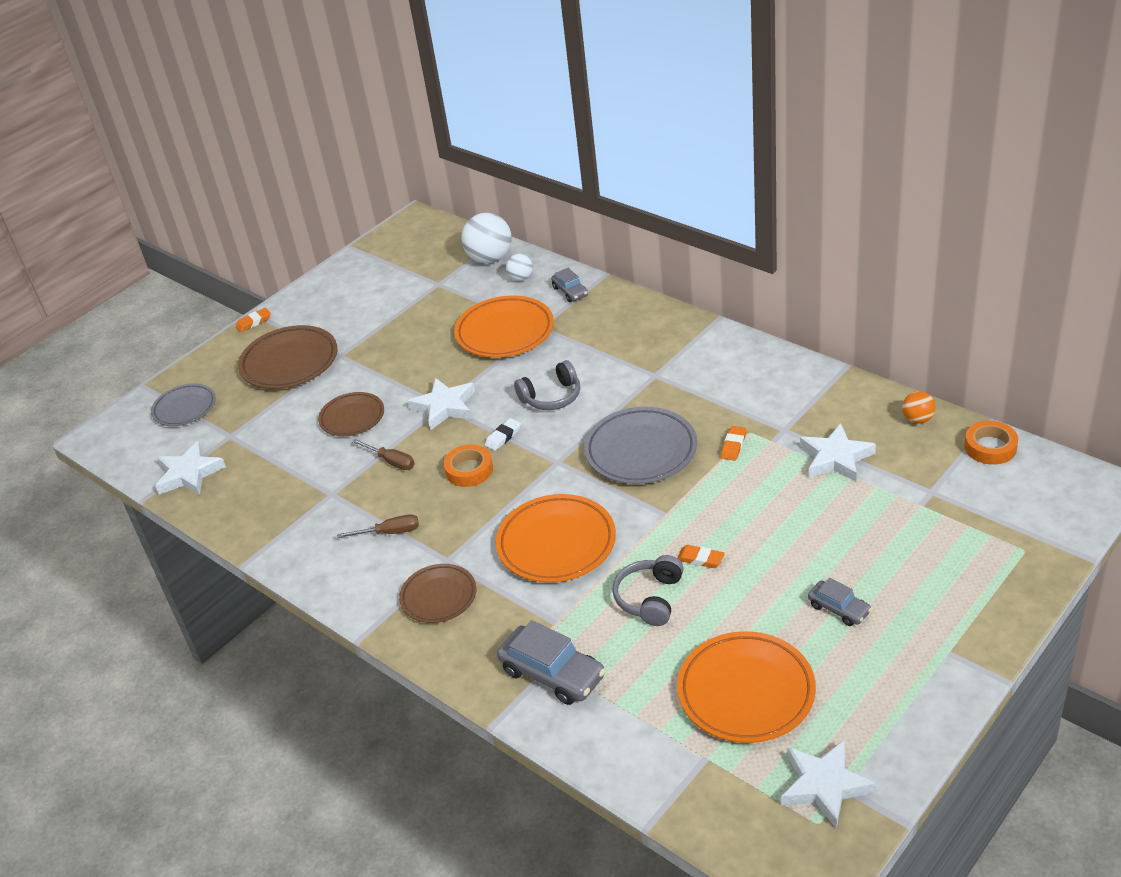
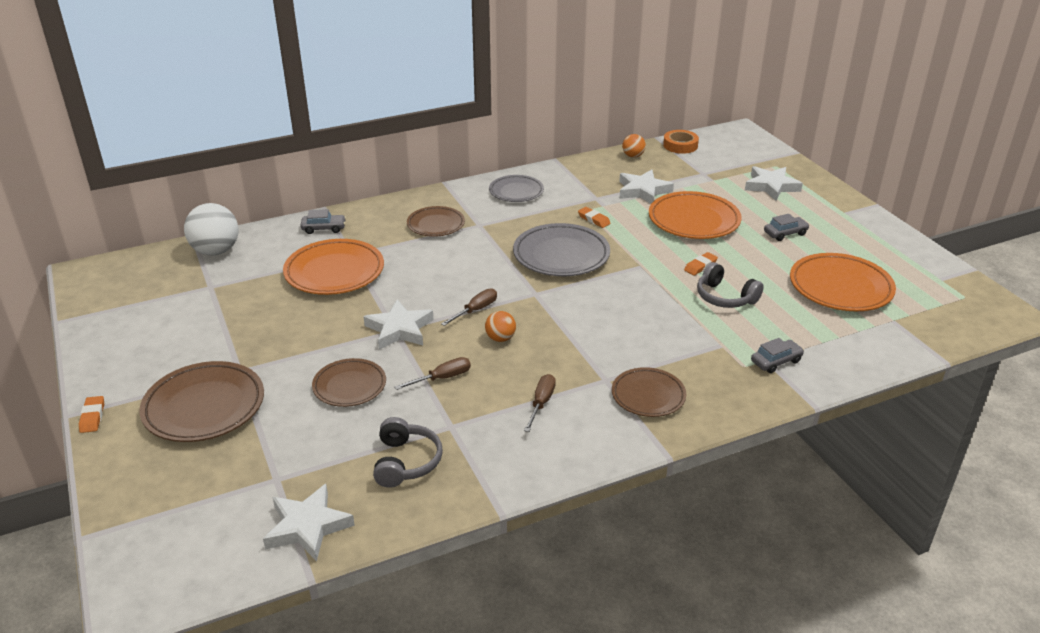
camera: 70 degrees left, 5 degrees down
(185, 408) = (180, 506): grey plate -> grey plate (516, 192)
(469, 470) = (500, 338): orange tape -> orange ball
(503, 437) = (475, 310): white eraser -> brown screwdriver
(521, 278) = (269, 244): white ball -> none
(551, 397) = (451, 274): grey headphones -> grey headphones (406, 462)
(552, 673) = (776, 361): grey car -> grey car, size x0.58
(556, 543) = (632, 320): orange plate -> orange plate (694, 220)
(631, 349) = (436, 225): none -> brown plate
(824, 786) = (935, 285): white star -> white star (771, 186)

